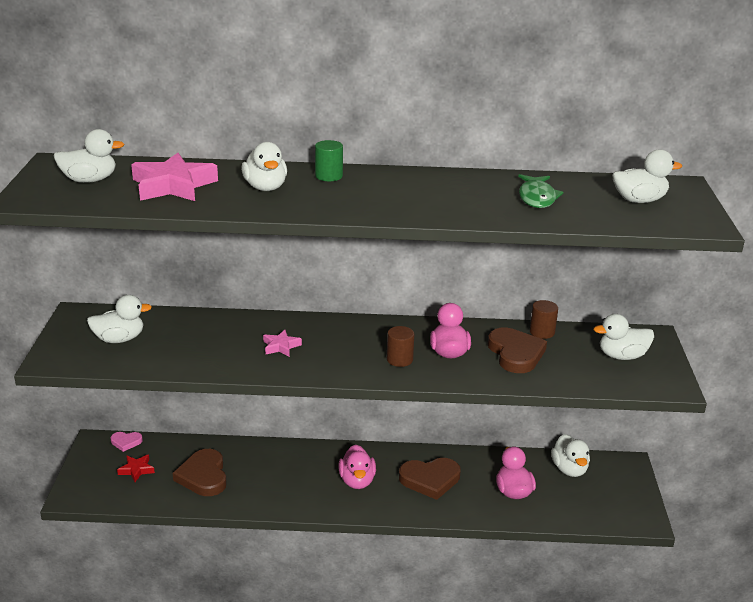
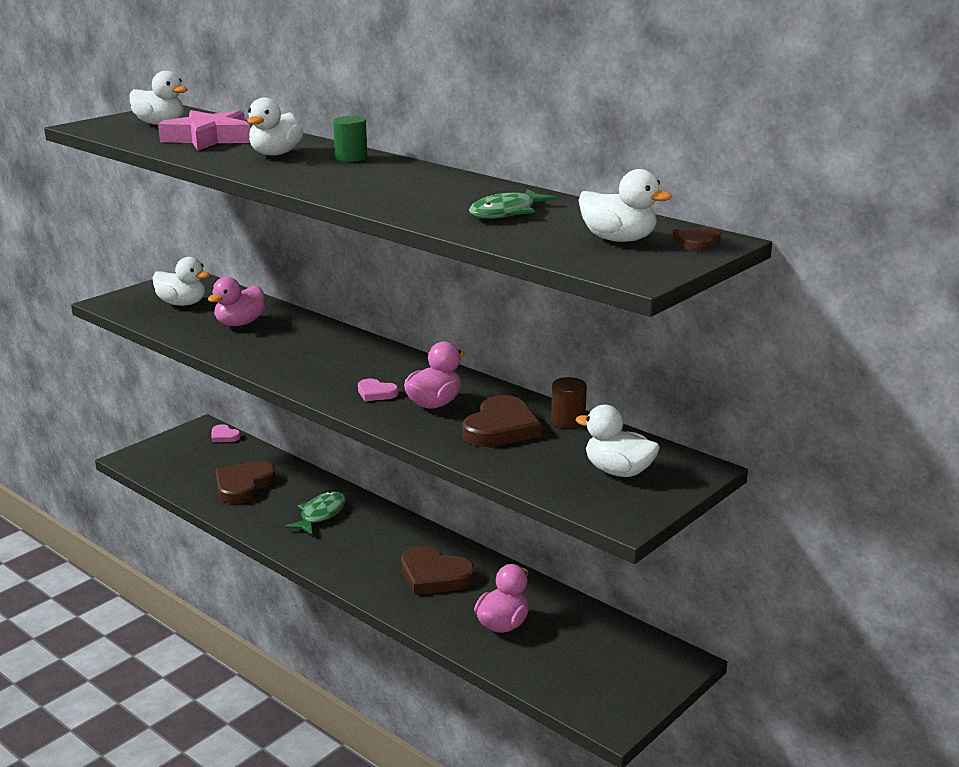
camera: 40 degrees right, 5 degrees down
(136, 470) = (201, 459): red star -> none
(281, 346) = (293, 349): pink star -> none
(294, 472) = (320, 515): none -> green fish
(357, 481) = (364, 546): pink duck -> pink duck (240, 323)
(399, 359) = (376, 393): brown cylinder -> pink heart
(569, 469) = (599, 633): white duck -> none
(677, 189) = (696, 242): none -> brown heart

